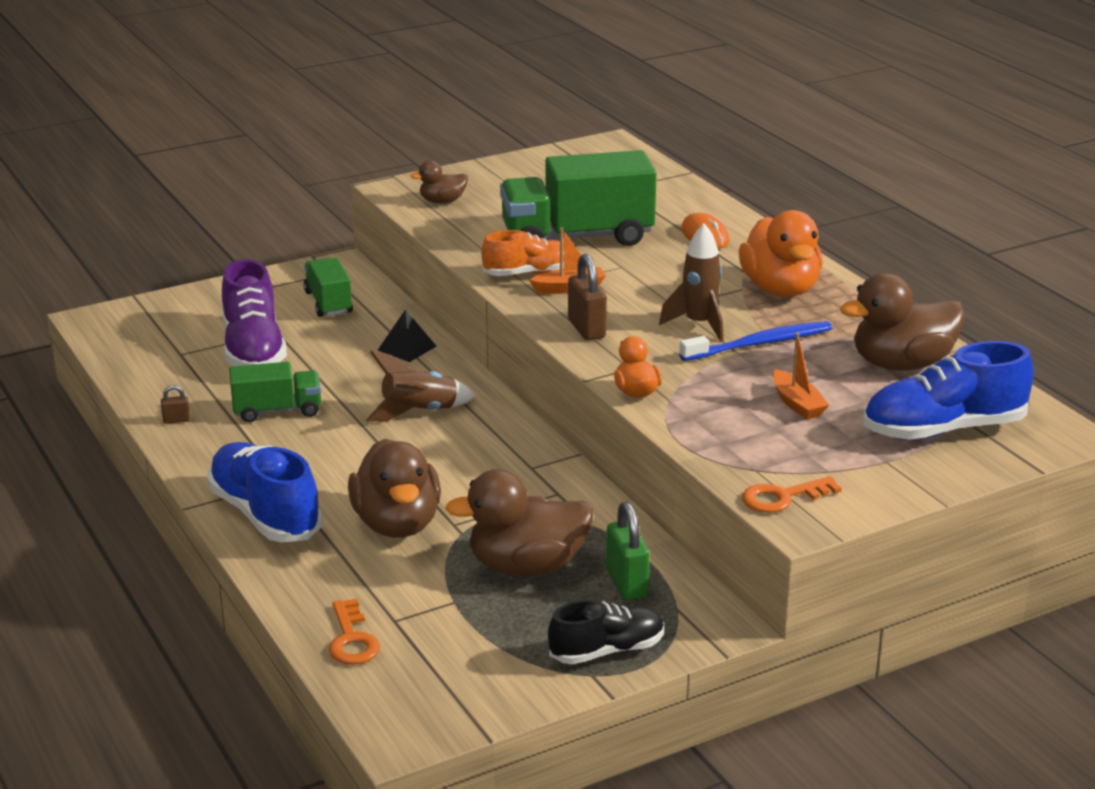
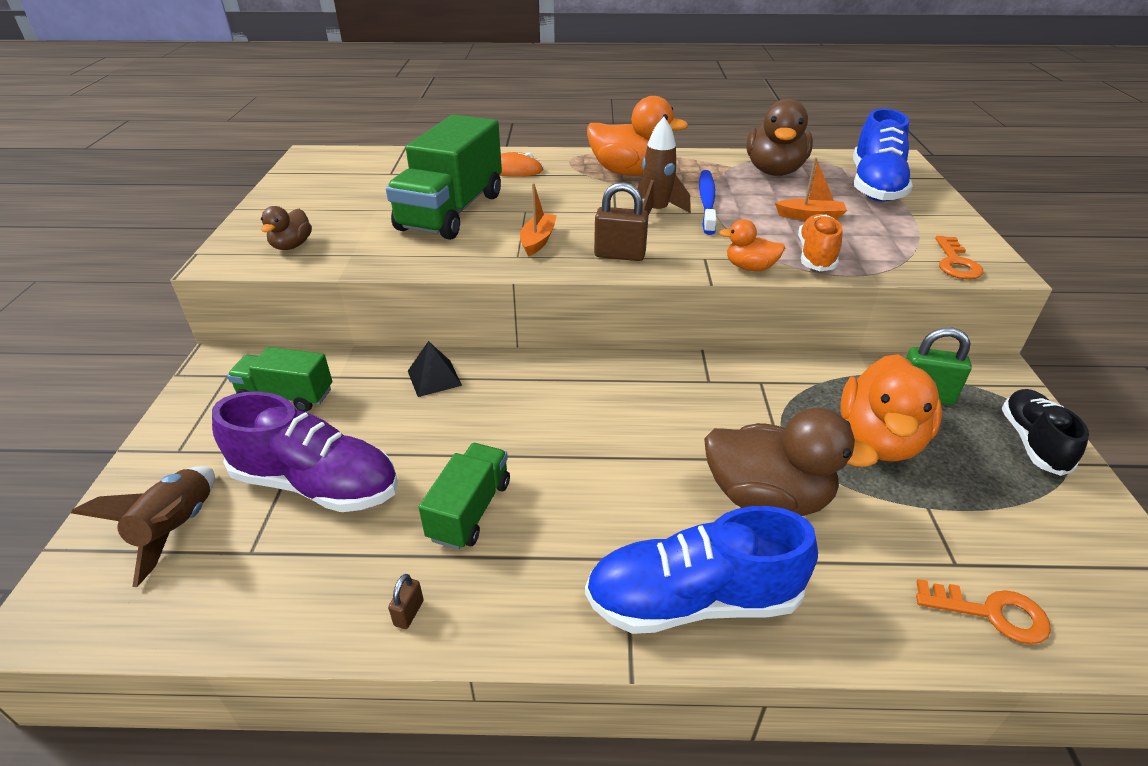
camera: 60 degrees left, 10 degrees up
(419, 412) = (562, 411): brown rocket -> brown rocket (177, 529)
(527, 566) = (879, 440): brown duck -> orange duck
(529, 273) = (490, 249): orange shoe -> orange shoe (816, 256)

